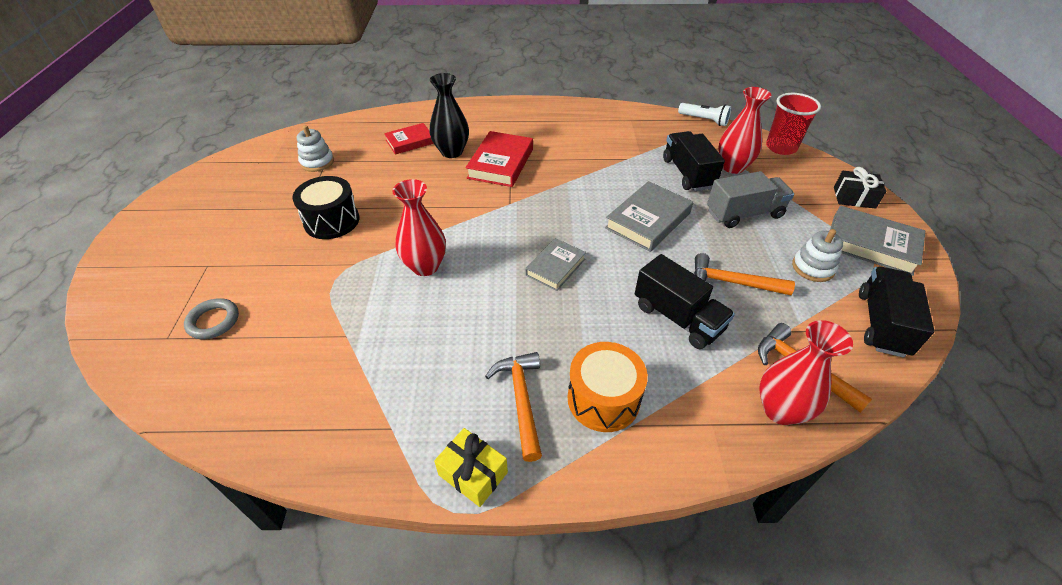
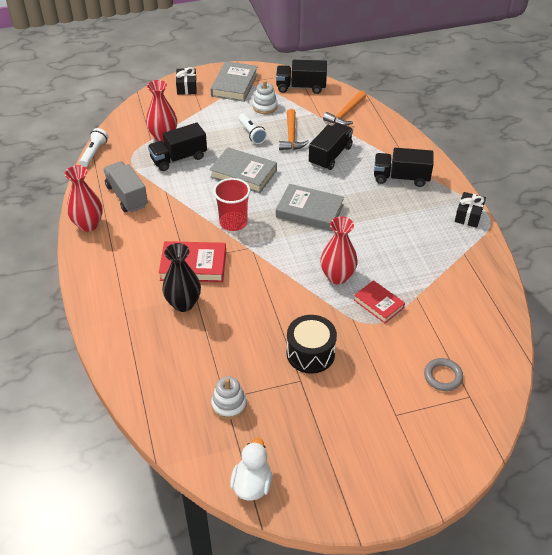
camera: 105 degrees left, 0 degrees up
(232, 163) = (252, 484): none -> white duck
(410, 142) = (173, 341): red book -> red book (378, 304)
(473, 473) = (468, 215): yellow gift -> black gift
(521, 400) = (418, 207): orange hammer -> none
(555, 267) = (309, 211): grey book -> grey book, size x1.55
(603, 399) = (401, 178): orange drum -> black truck
(739, 242) = (251, 134): none -> white flashlight
(744, 214) = (220, 132): grey truck -> grey truck (127, 196)
(780, 410) = (375, 121): red vase -> red vase (88, 225)
(781, 147) = (129, 114): red cup -> red cup (233, 222)

